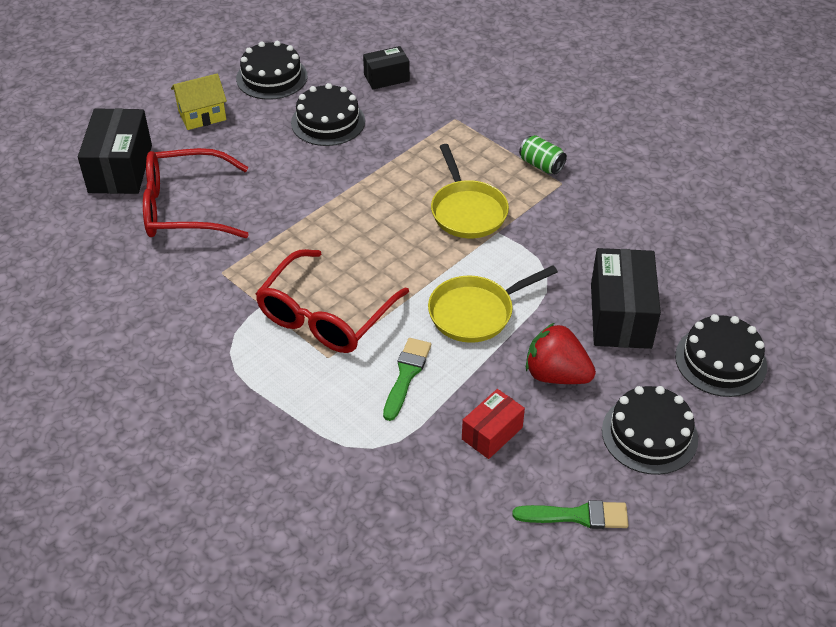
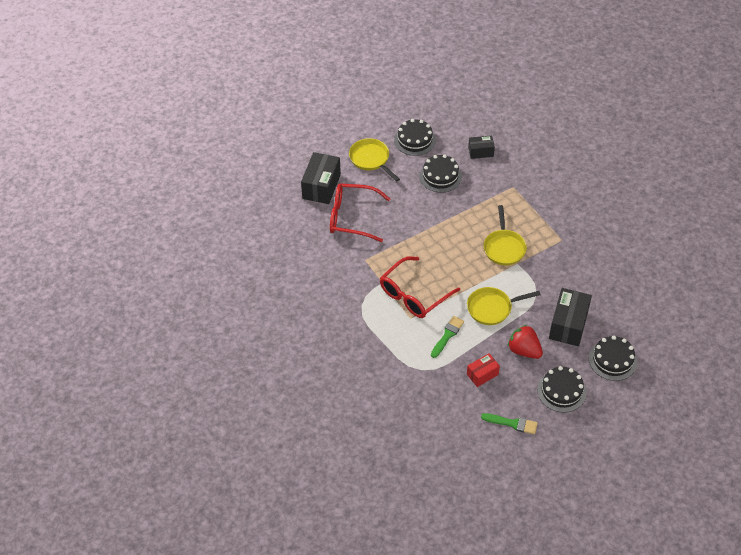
camera: 15 degrees right, 5 degrees up
(202, 115) = (371, 159): yellow house -> yellow pan
(541, 165) = (553, 226): green can -> none

